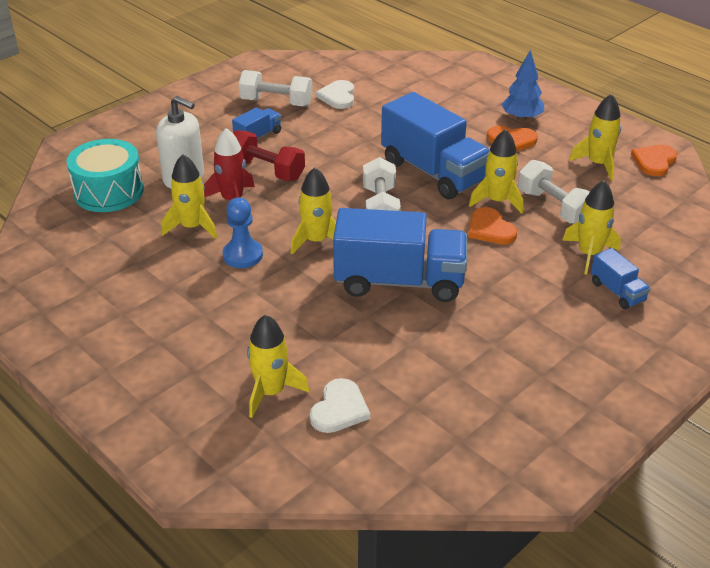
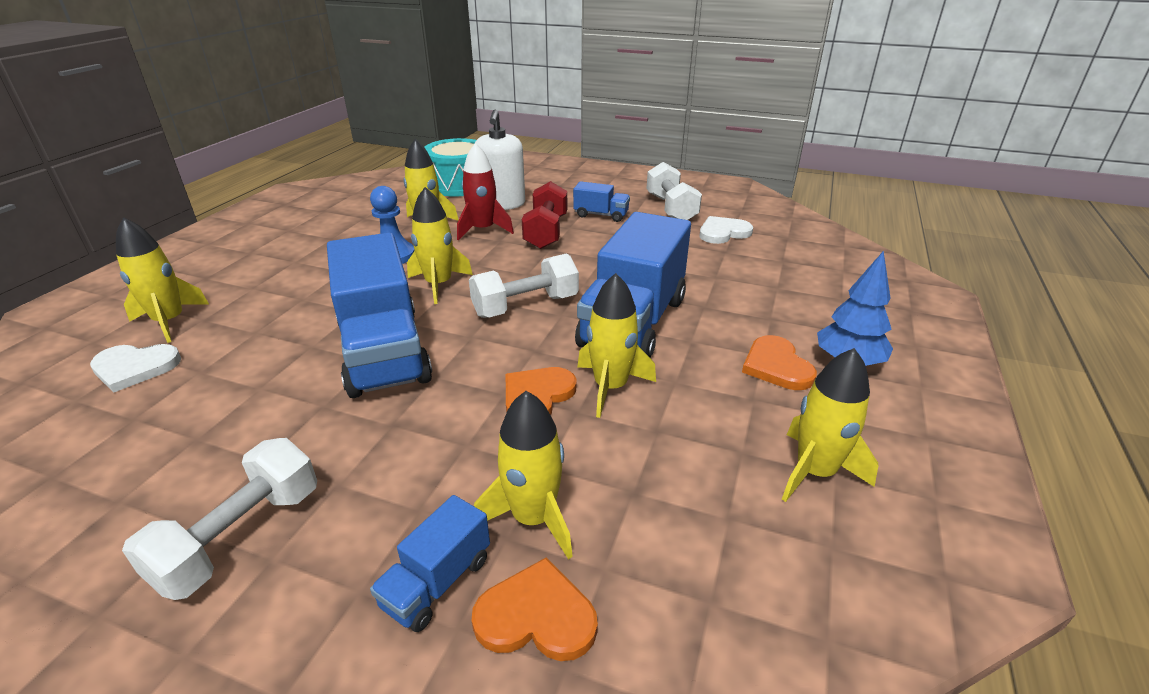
camera: 65 degrees right, 5 degrees down
(553, 207) = (639, 446): white dumbbell -> white dumbbell (240, 537)
(654, 161) = (911, 552): orange heart -> orange heart (536, 616)

